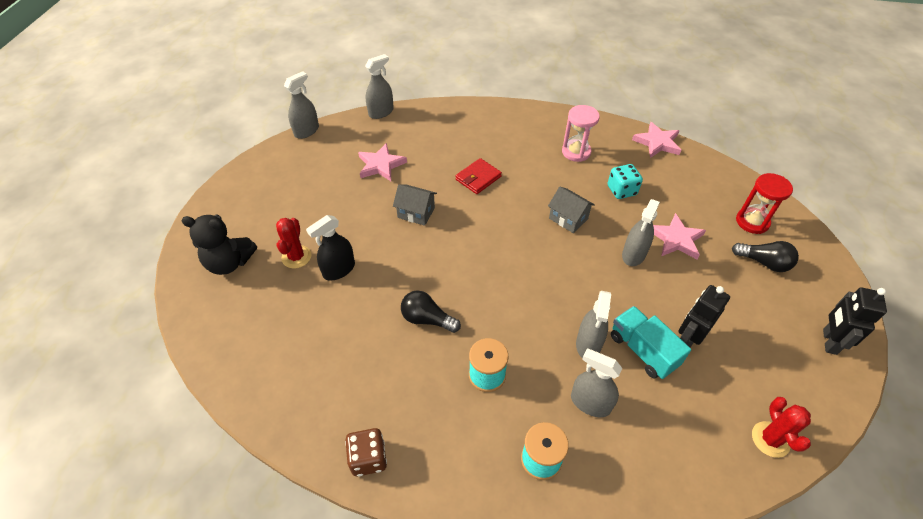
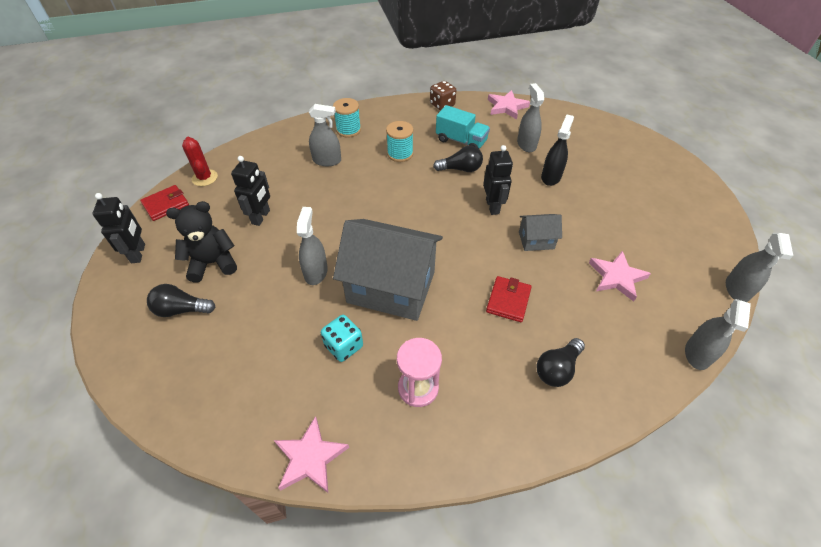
camera: 155 degrees right, 0 degrees up
(229, 263) = (630, 156): black teddy bear -> black teddy bear (213, 263)
(296, 257) = (590, 174): red cactus -> none
(428, 259) = (493, 206): none -> black robot
(477, 133) = (557, 369): none -> black light bulb
(568, 218) = (391, 287): grey house -> grey house, size x2.21
(588, 344) = (338, 191): grey spray bottle -> grey spray bottle (526, 144)
(642, 350) = (296, 199): turquoise truck -> turquoise truck (461, 141)
(676, 239) = (274, 304): pink star -> pink star (506, 107)
(752, 222) = (185, 359): red hourglass -> none
(816, 407) = (166, 205): none -> red wallet

